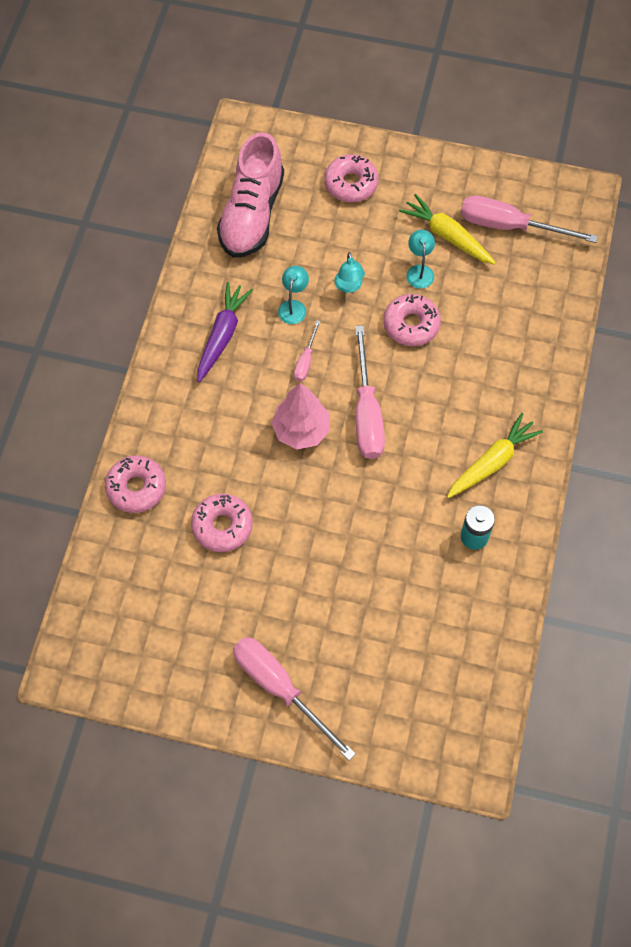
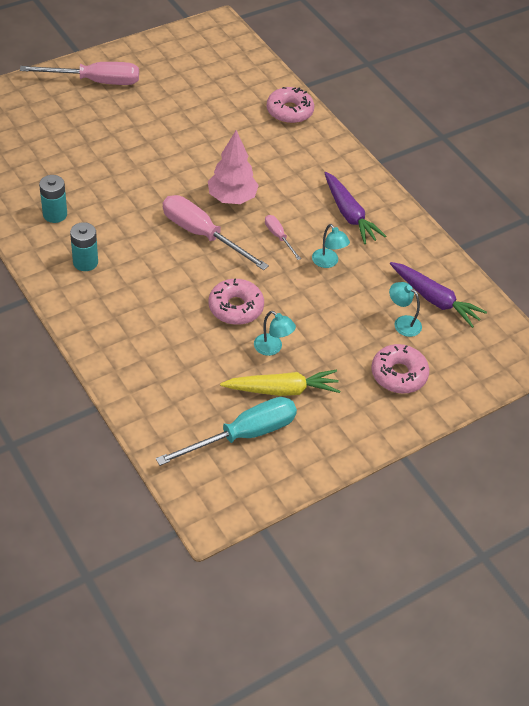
camera: 130 degrees right, 15 degrees down
(222, 526) = (217, 125): pink donut -> none
(252, 214) = (434, 299): pink shoe -> purple carrot
(349, 286) = (308, 301): turquoise lamp -> turquoise lamp (402, 323)
(492, 462) = (85, 262): yellow carrot -> turquoise battery
(510, 226) = (243, 435): pink screwdriver -> turquoise screwdriver

